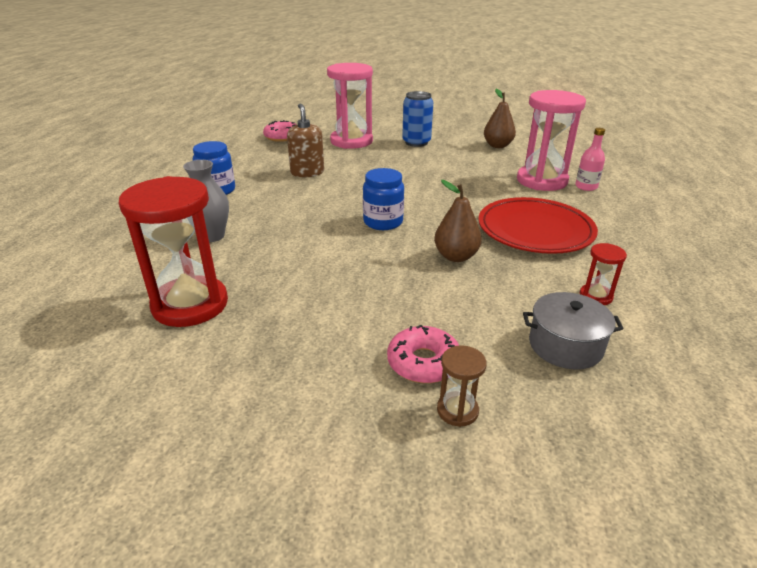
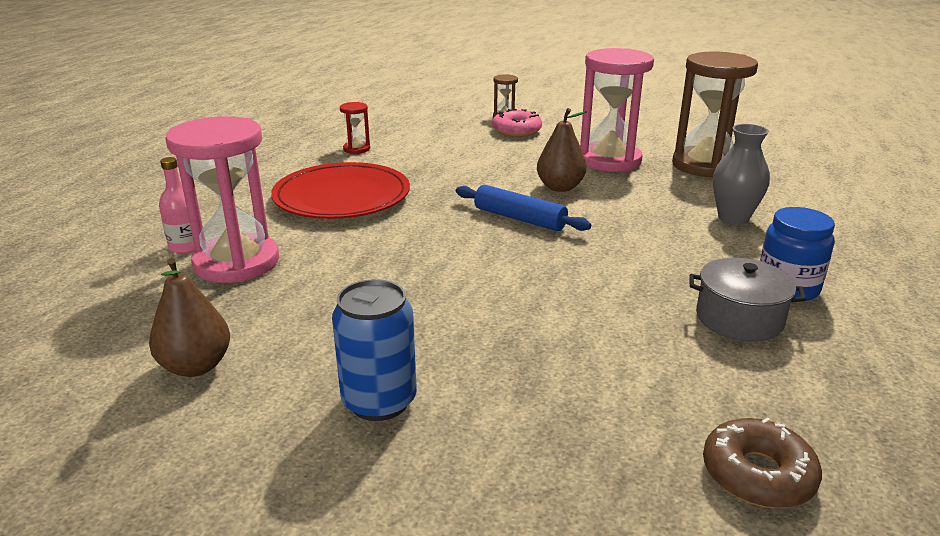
camera: 170 degrees left, 5 degrees down
(190, 304) = (704, 165): red hourglass -> brown hourglass
(282, 137) = (757, 474): pink donut -> brown donut
(307, 172) = (642, 317): brown soap dispenser -> none
(351, 141) = (548, 426): pink hourglass -> pink hourglass (609, 160)
(383, 222) = (519, 218): blue jar -> blue rolling pin
(456, 256) = (453, 180): brown pear -> brown pear (560, 187)
(565, 345) = (414, 131): grey pot -> grey pot (739, 318)

